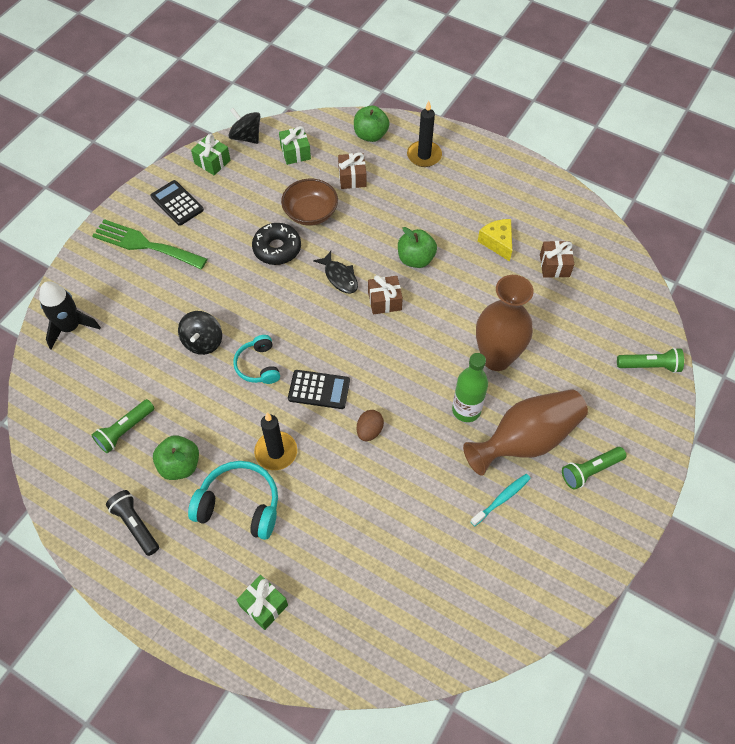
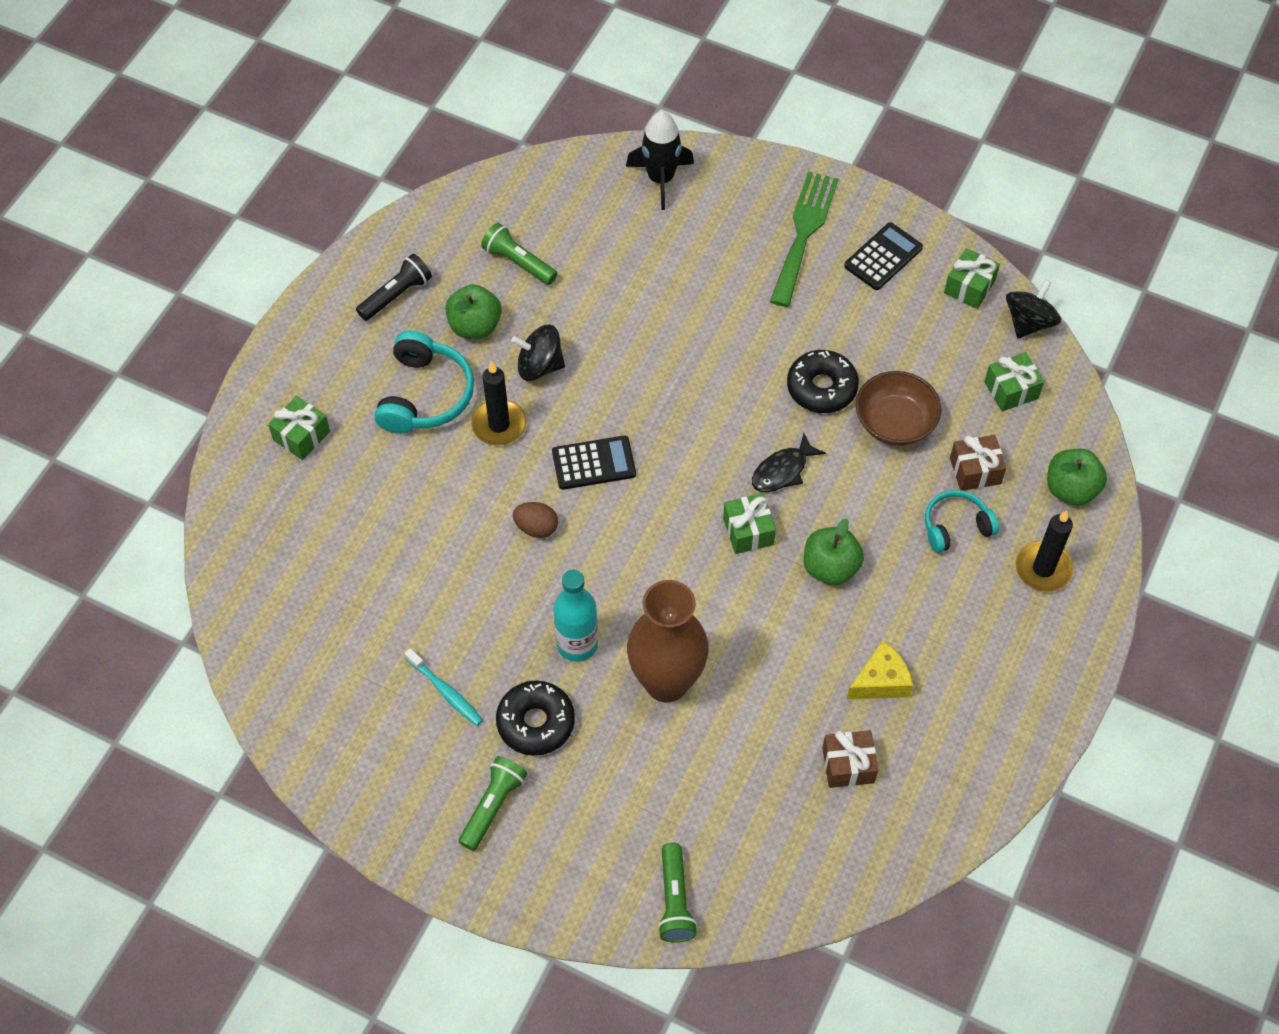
camera: 85 degrees right, 0 degrees up
(203, 342) = (654, 323): black spinning top -> black spinning top (539, 366)
(258, 365) = (624, 390): turquoise headphones -> turquoise headphones (956, 526)
(319, 390) = (594, 463): black calculator -> black calculator turned 105 degrees counterclockwise
(384, 301) = (748, 531): brown gift -> green gift
(466, 410) = (577, 644): green bottle -> turquoise bottle
(526, 440) = (536, 722): brown vase -> black donut
(590, 471) = (493, 806): green flashlight -> green flashlight turned 60 degrees clockwise

